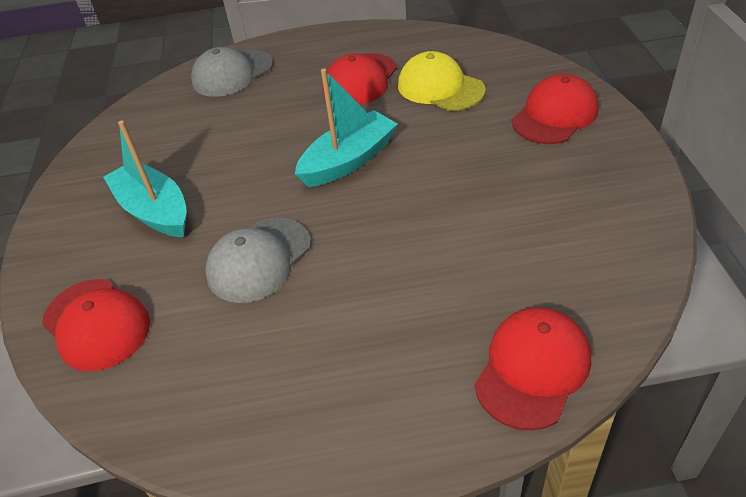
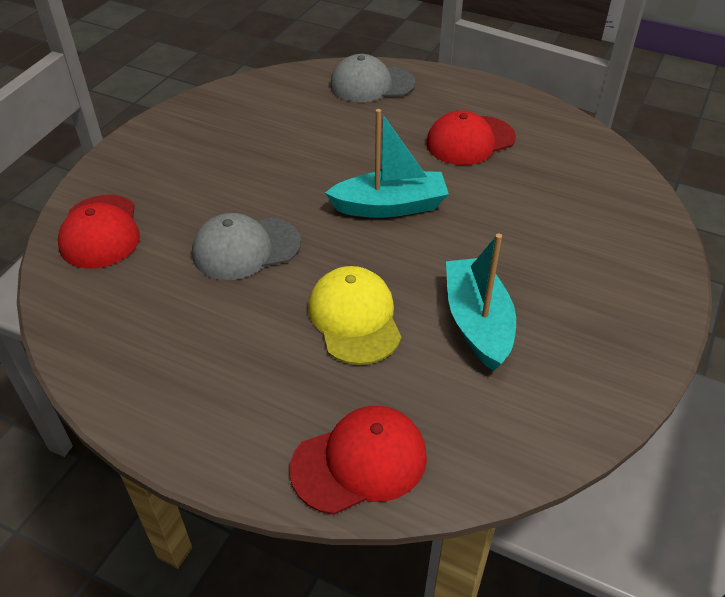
camera: 30 degrees right, 0 degrees up
(154, 210) = (212, 169): turquoise boat -> turquoise boat (477, 322)
(440, 87) = (533, 182): yellow cap -> yellow cap (355, 318)
(555, 115) = (615, 263): red cap -> none

